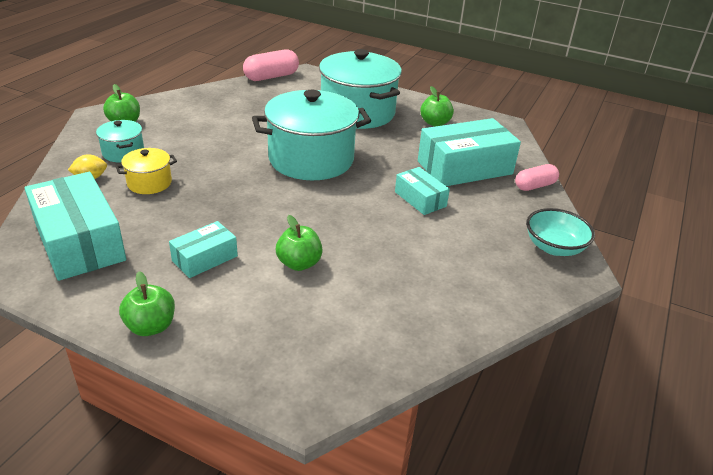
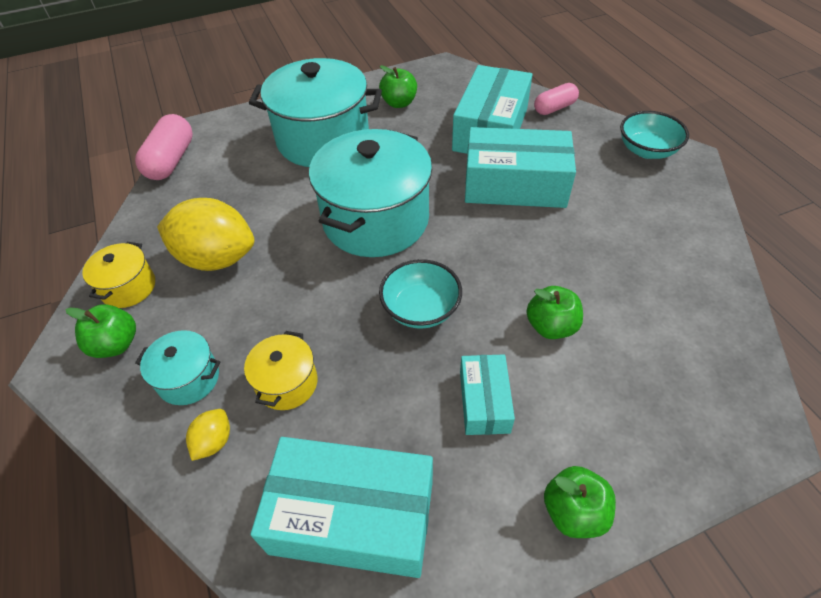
camera: 45 degrees left, 15 degrees up
(165, 109) = (128, 287): none -> yellow pot
(215, 123) = (216, 258): none -> yellow lemon
(255, 205) = (421, 309): none -> turquoise bowl
(420, 199) = (515, 185): turquoise box -> turquoise box, size x1.88
(535, 186) = (554, 108): pink capsule -> pink capsule turned 45 degrees clockwise

